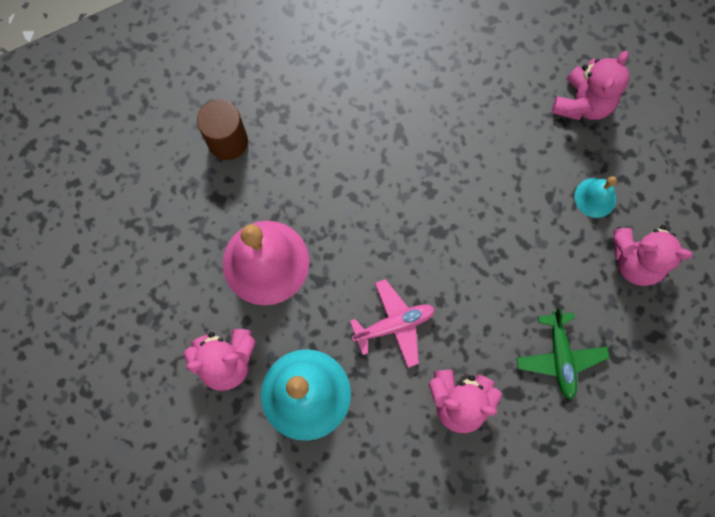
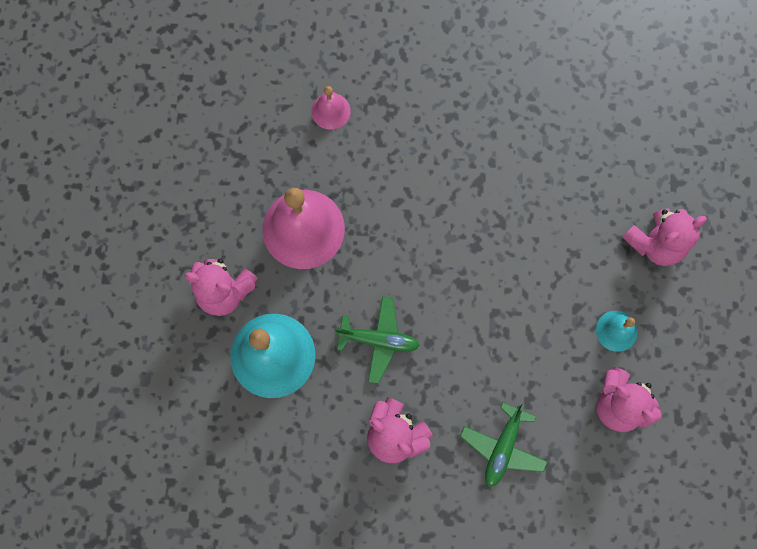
camera: 30 degrees right, 0 degrees up
(228, 141) = (330, 111): brown cylinder -> pink bell
(394, 325) = (379, 340): pink plane -> green plane

